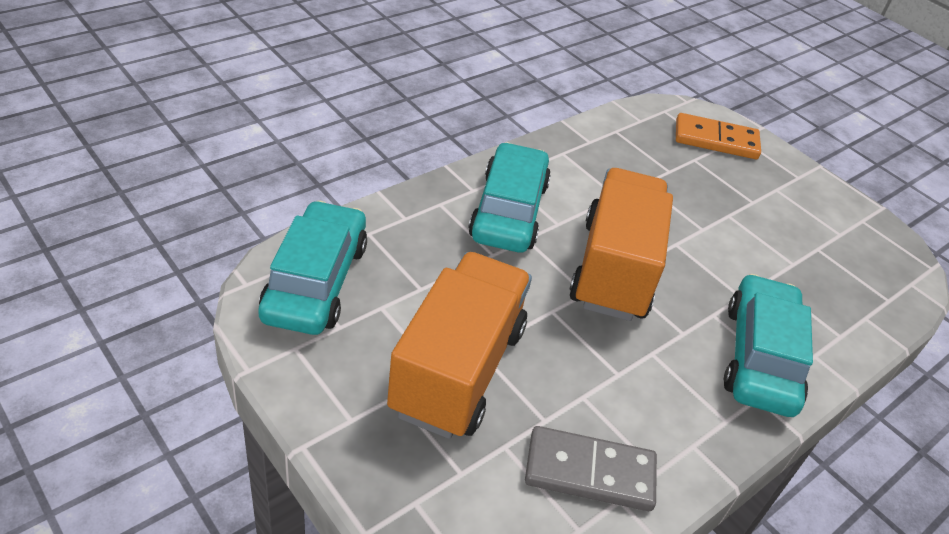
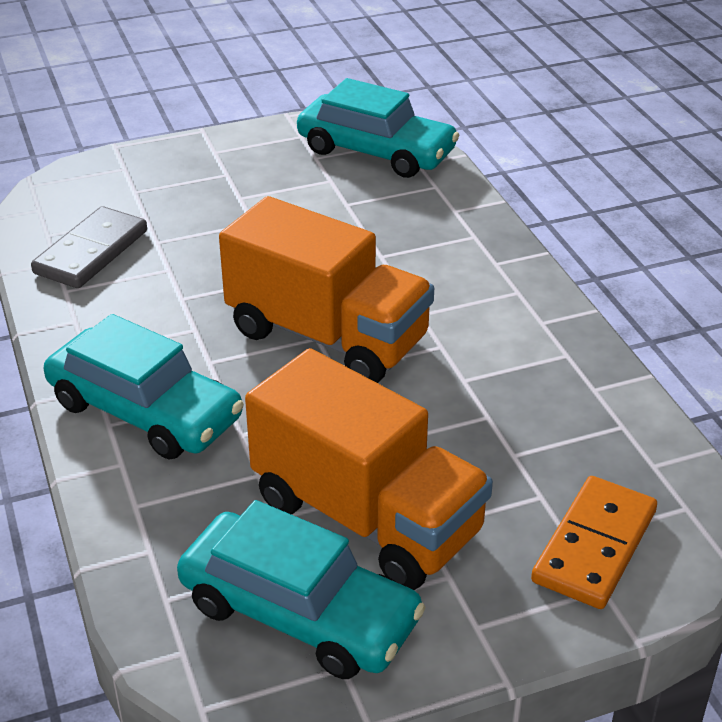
camera: 115 degrees right, 5 degrees down
(457, 369) = (237, 206): orange truck -> orange truck (367, 517)
(509, 211) = (451, 281): turquoise car -> turquoise car (299, 612)

